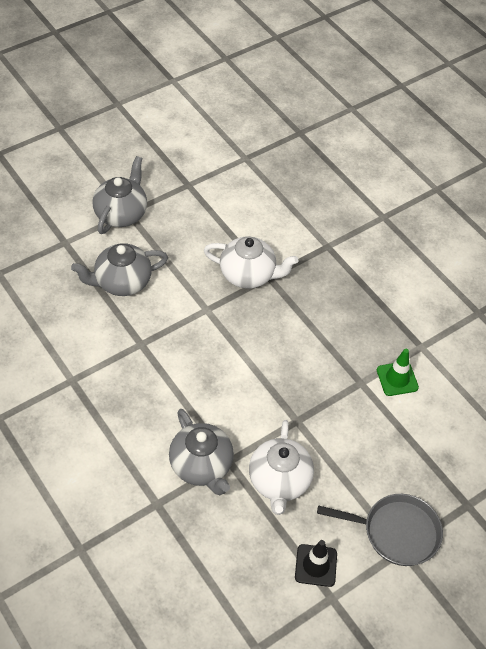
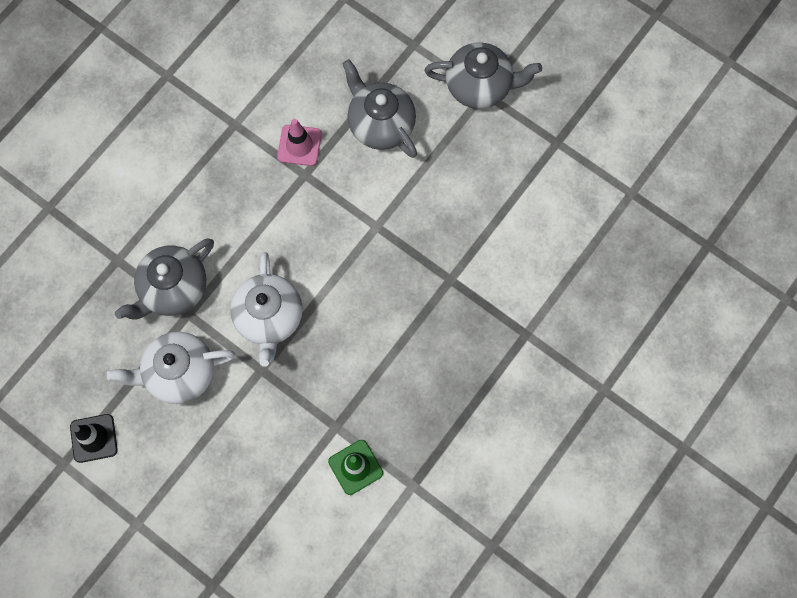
camera: 75 degrees right, 20 degrees up
(114, 340) = (299, 145): none -> pink traffic cone
(248, 275) = (444, 256): white teapot -> white teapot (269, 317)
(396, 532) = (155, 513): grey pan -> none

